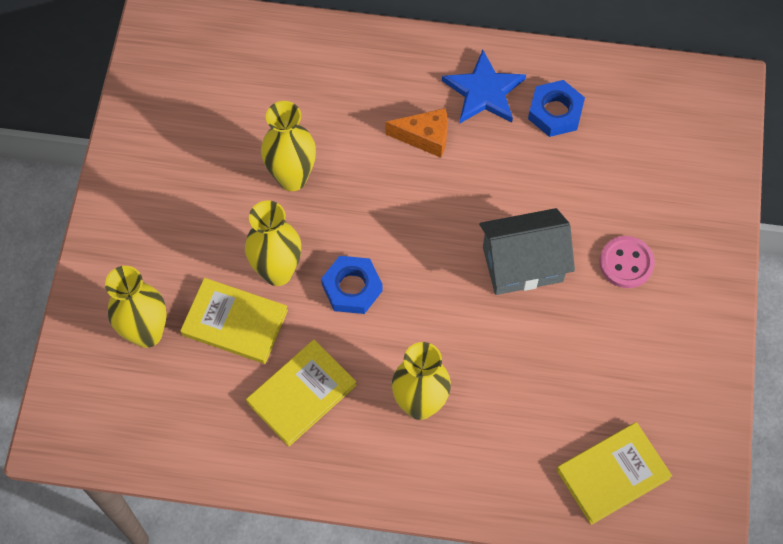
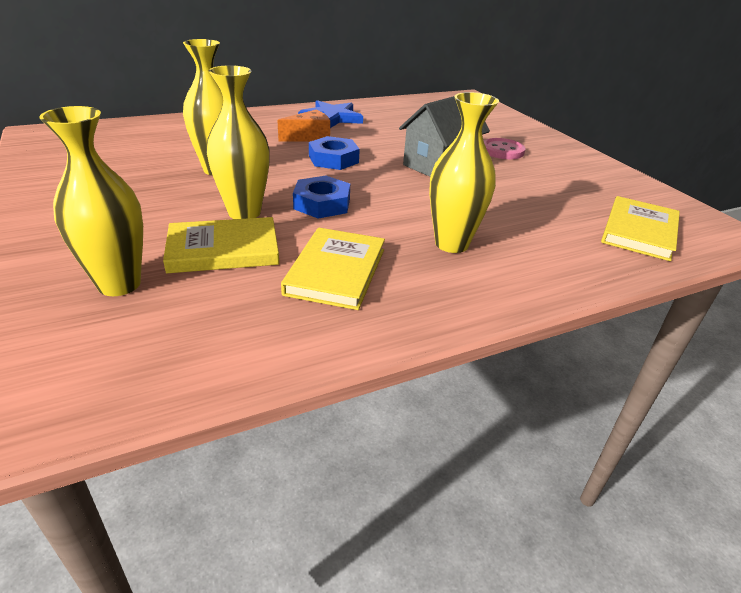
camera: 35 degrees left, 30 degrees down
(555, 112) = (385, 116): blue nut -> blue nut (333, 159)

